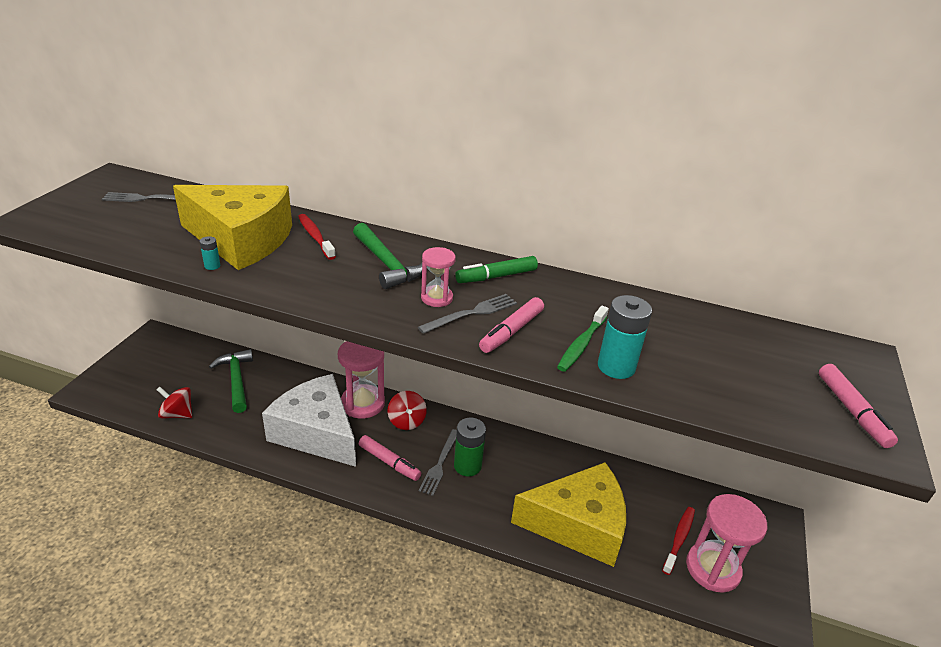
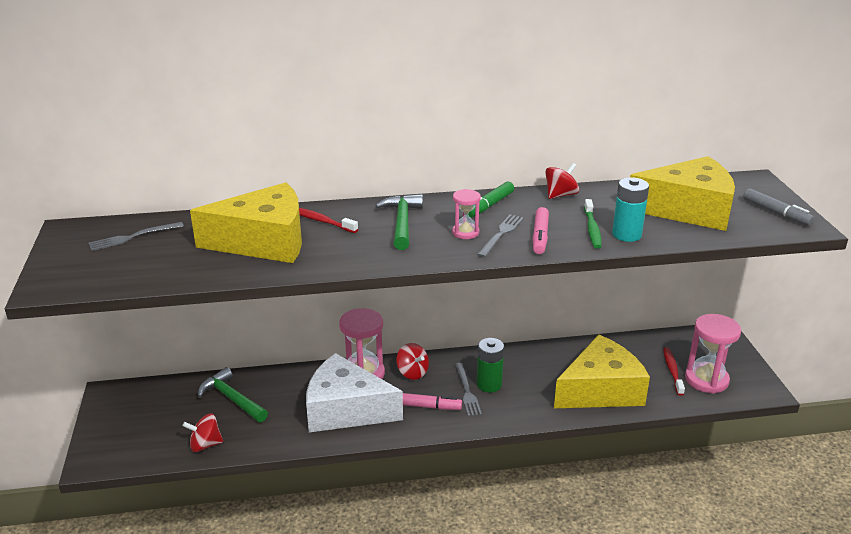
camera: 25 degrees left, 5 degrees down
(212, 266) = (267, 267): turquoise battery -> none
(387, 264) = (402, 222): green hammer -> green hammer turned 120 degrees counterclockwise
(588, 291) = (560, 195): none -> red spinning top
(729, 363) = (688, 210): none -> yellow cheese
(852, 411) = (776, 213): pink marker -> grey marker

